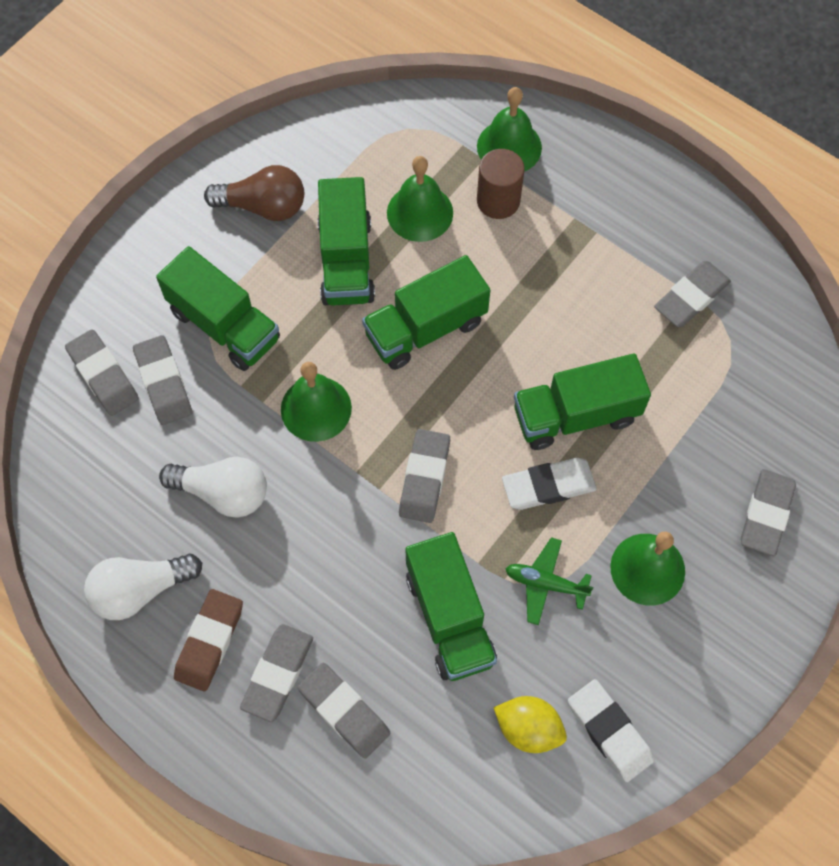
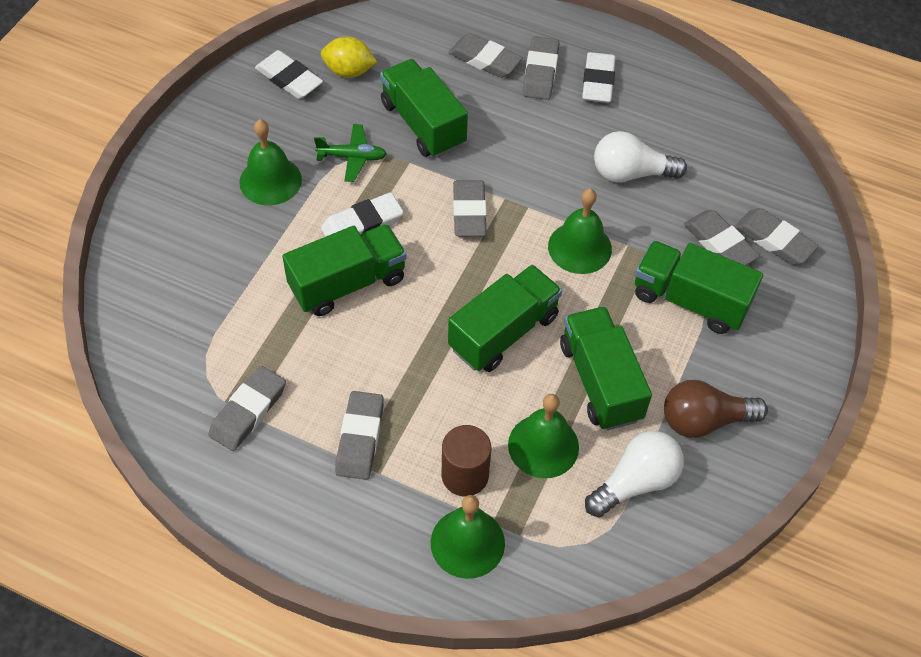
camera: 165 degrees right, 10 degrees down
(140, 590) = (664, 102): white light bulb -> white light bulb (635, 482)
(209, 641) = (598, 82): brown eraser -> white eraser
(766, 514) = (171, 236): grey eraser -> grey eraser (360, 438)

